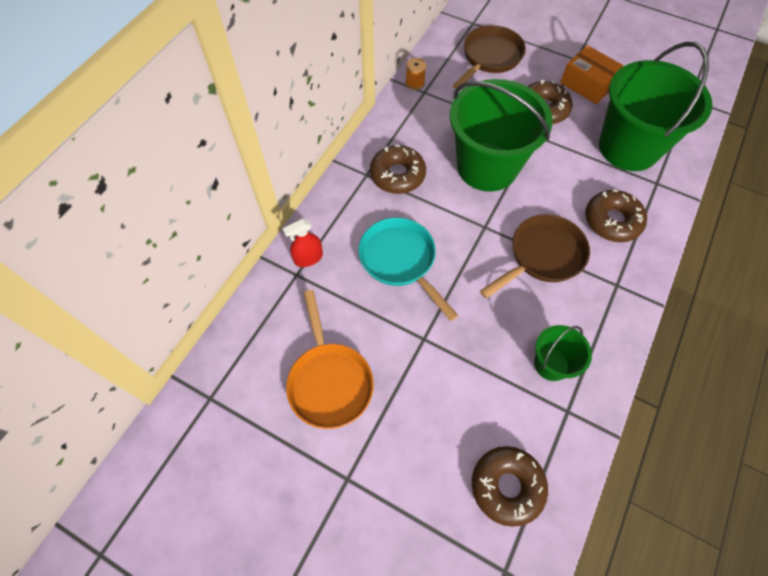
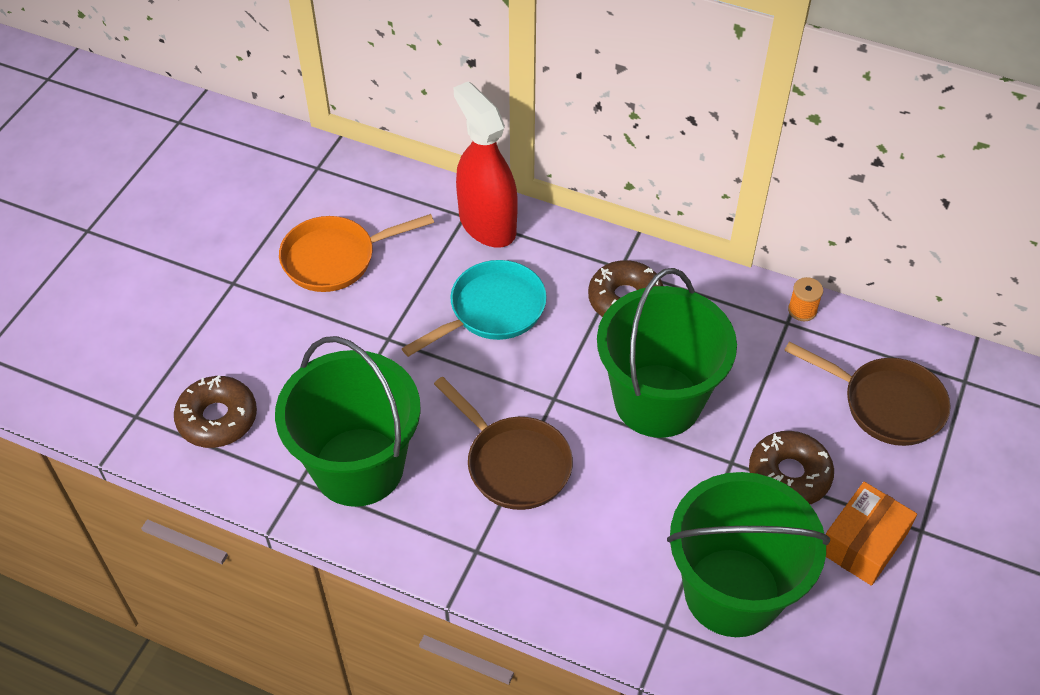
camera: 85 degrees right, 10 degrees down
(308, 258) = (487, 224): red spray bottle -> red spray bottle, size x2.09
(551, 364) = (358, 467): green bucket -> green bucket, size x2.11
(612, 221) = (583, 554): brown donut -> none

